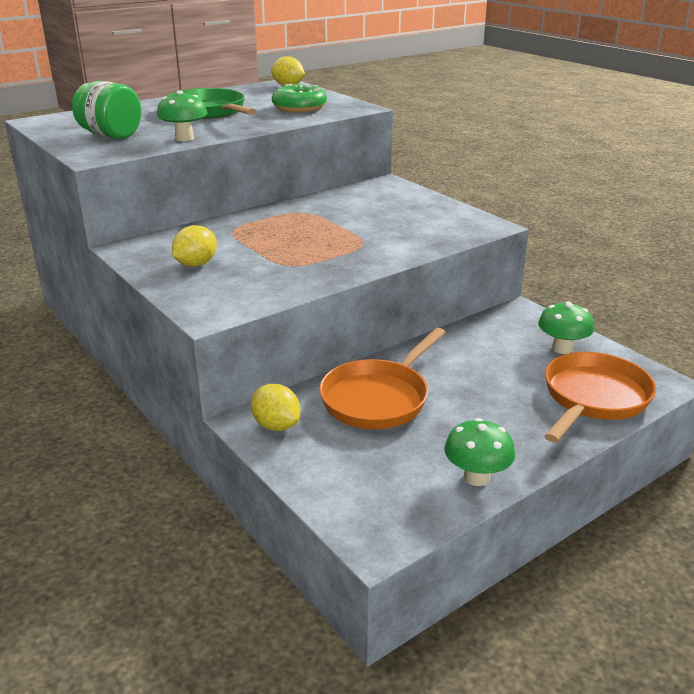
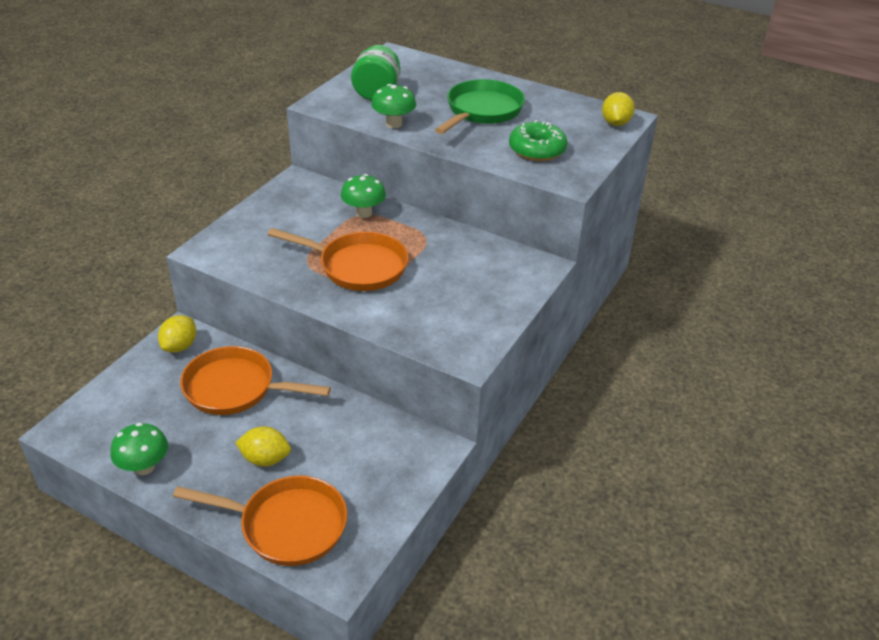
camera: 65 degrees right, 10 degrees up
(196, 264) = (284, 218): yellow lemon -> yellow lemon (265, 459)
(322, 244) = (358, 267): none -> orange pan
(562, 348) = (373, 491): green mushroom -> green mushroom (363, 213)

